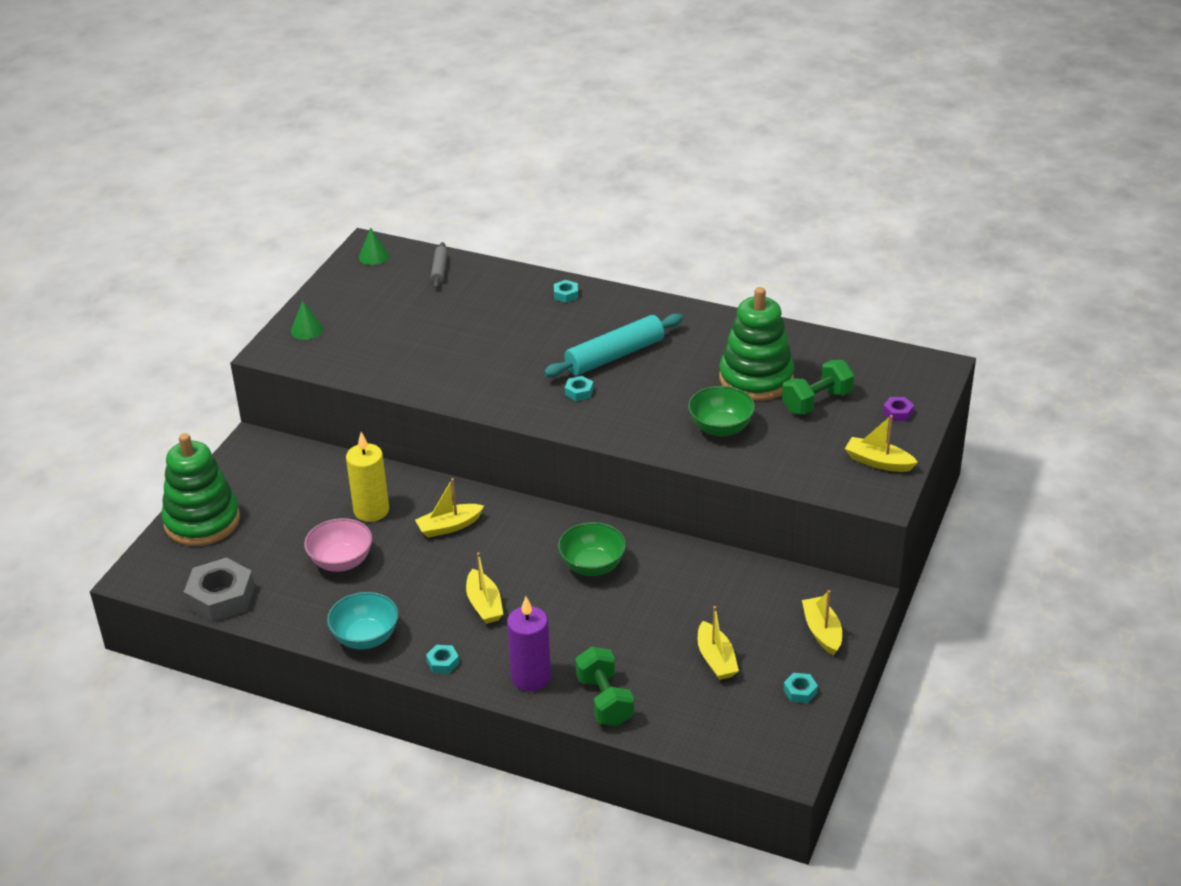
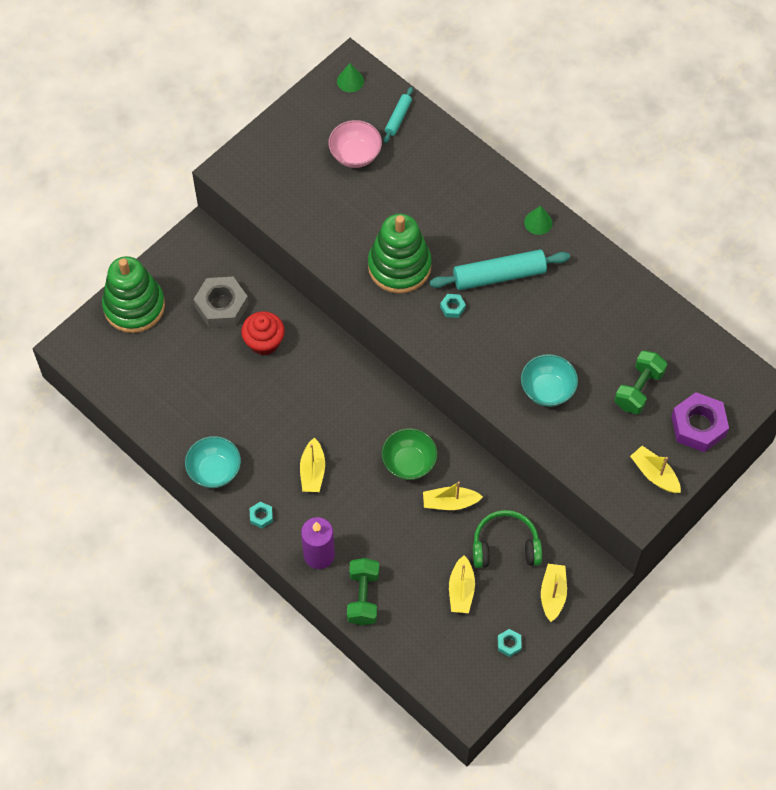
camera: 20 degrees right, 25 degrees up
(221, 597) = (124, 391): grey nut -> grey nut (222, 306)
(307, 330) = (264, 154): green cone -> green cone (538, 222)
(341, 561) = (223, 387): pink bowl -> pink bowl (355, 154)
(371, 510) = (264, 342): yellow candle -> red cupcake
(439, 270) = (398, 118): grey rolling pin -> turquoise rolling pin
(449, 526) = (317, 381): yellow boat -> yellow boat (450, 502)
(566, 295) = (490, 186): turquoise nut -> none
(721, 428) = (547, 390): green bowl -> turquoise bowl
(743, 605) = (505, 546): none -> green headphones
(756, 379) = (602, 344): green stacking toy -> green stacking toy (399, 266)
(817, 402) = (638, 389): green dumbbell -> green dumbbell turned 45 degrees counterclockwise
(898, 413) = (698, 426): purple nut -> purple nut, size x2.20

